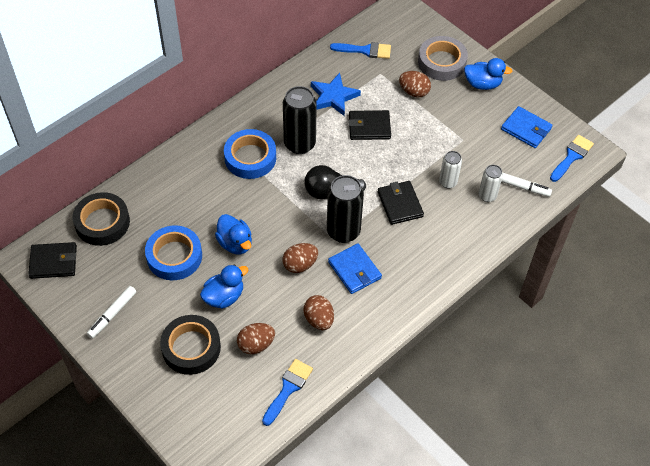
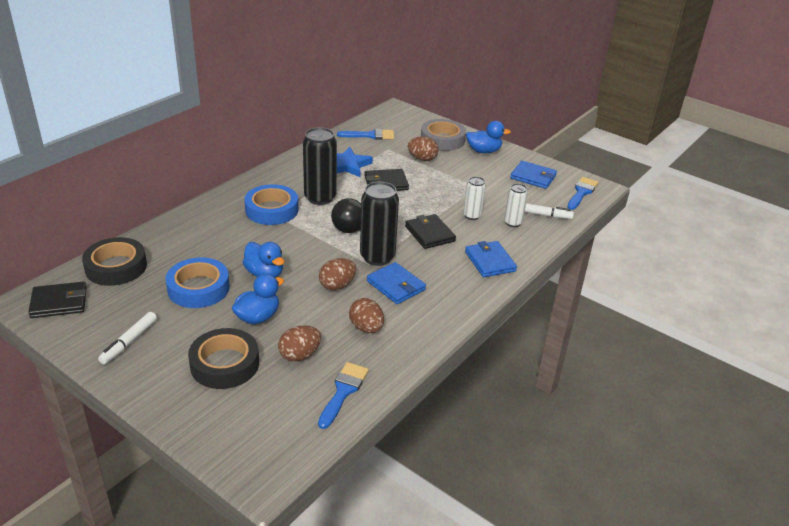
camera: 10 degrees left, 20 degrees down
(451, 247) = (490, 261): none -> blue wallet

